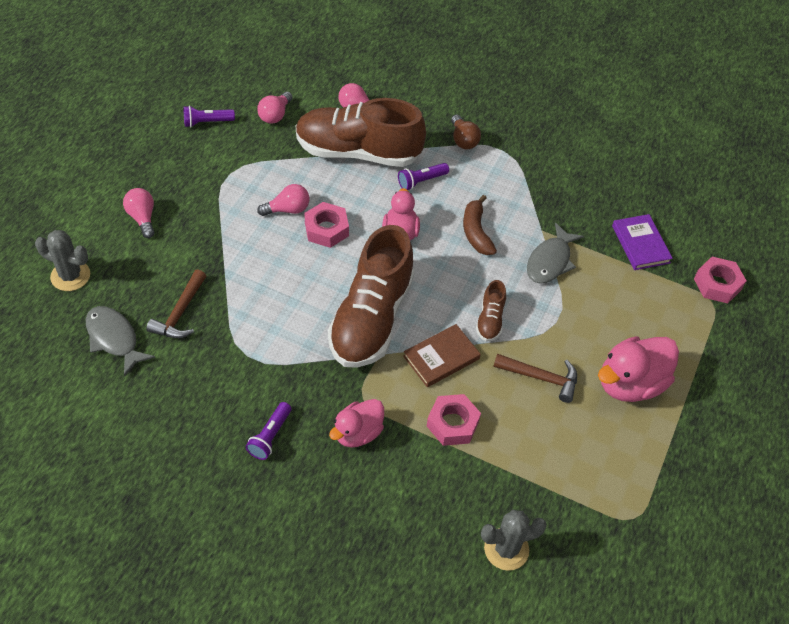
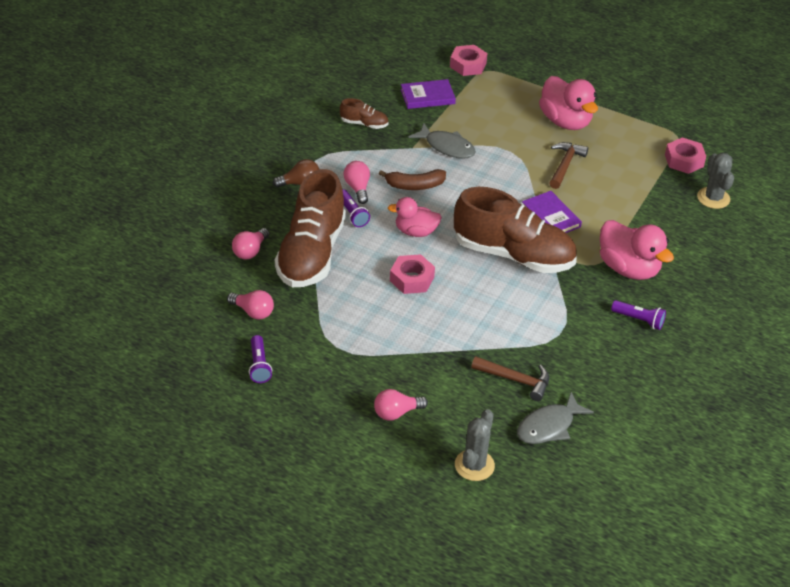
camera: 85 degrees left, 10 degrees down
(288, 209) = (386, 305): pink light bulb -> pink light bulb (357, 188)
(357, 433) = (628, 268): pink duck -> pink duck, size x1.55
(441, 357) = (550, 217): brown book -> purple book
(452, 423) = (613, 216): pink nut -> pink nut (684, 160)
(490, 320) = (510, 186): brown shoe -> brown shoe (364, 124)

